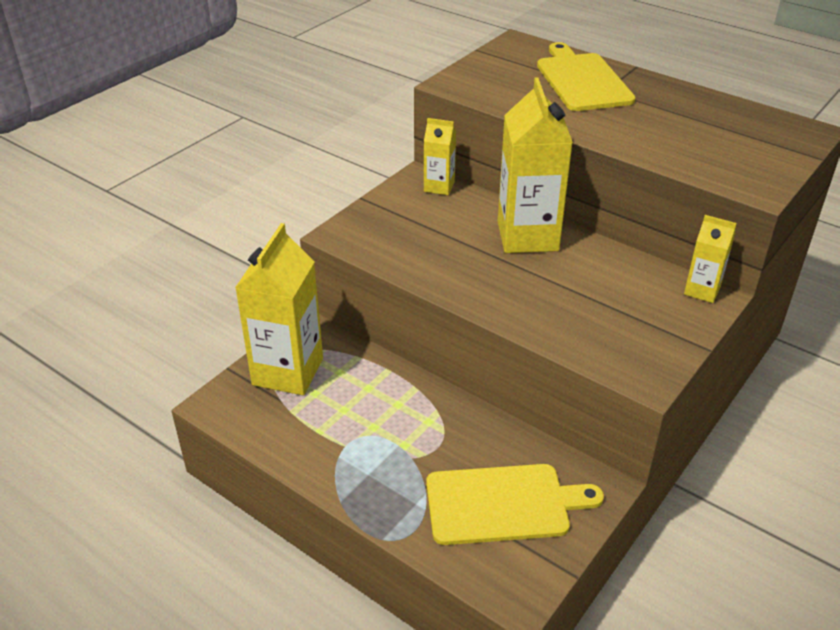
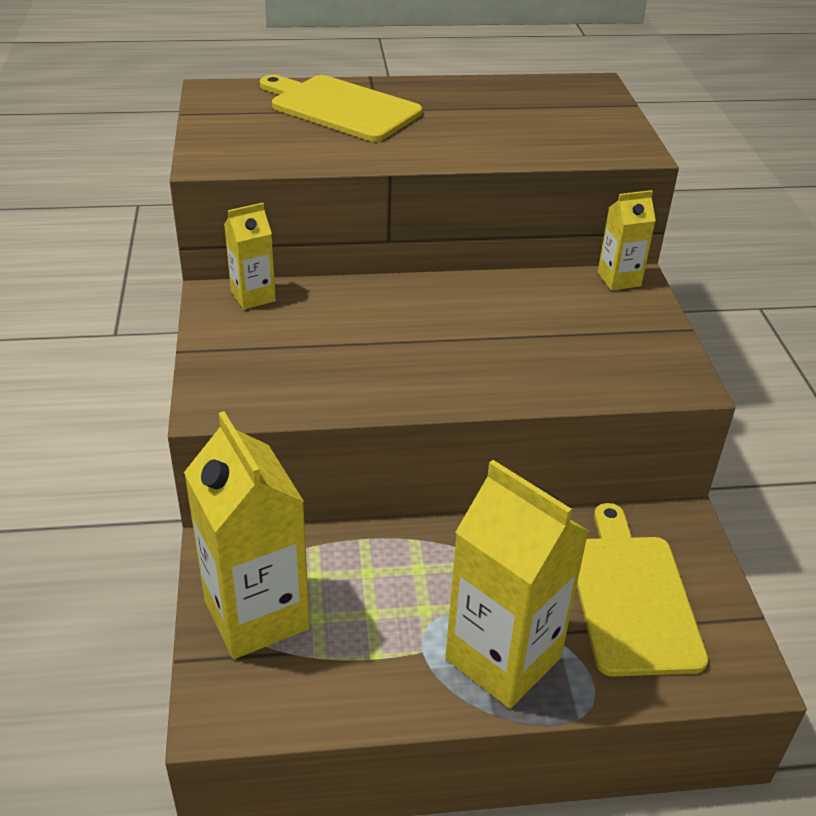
camera: 45 degrees left, 0 degrees up
(503, 504) = (631, 597): yellow cutting board -> yellow cutting board turned 45 degrees counterclockwise
(527, 236) = (412, 305): yellow carton -> yellow carton (503, 658)

